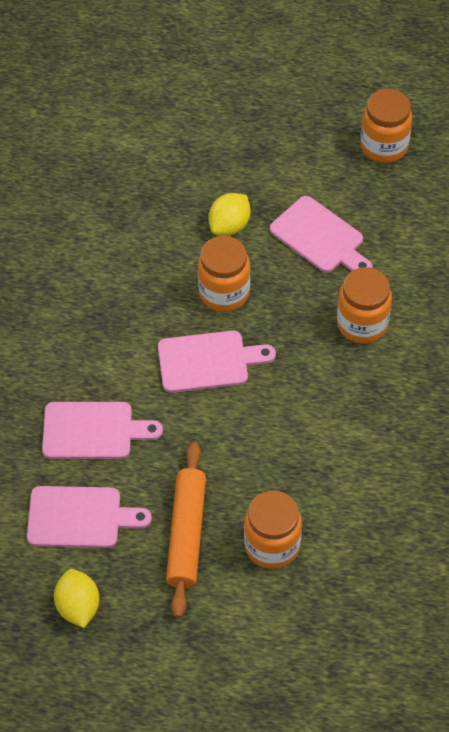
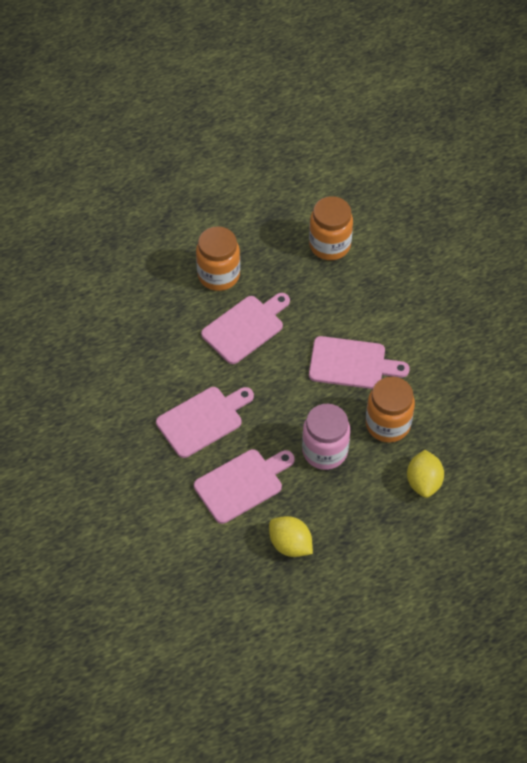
camera: 35 degrees left, 0 degrees up
(186, 534) = (324, 451): orange rolling pin -> pink jar
(229, 226) = (185, 228): yellow lemon -> yellow lemon (423, 482)
(320, 238) = (255, 203): pink cutting board -> pink cutting board (351, 364)
(384, 146) = (249, 119): orange jar -> none

